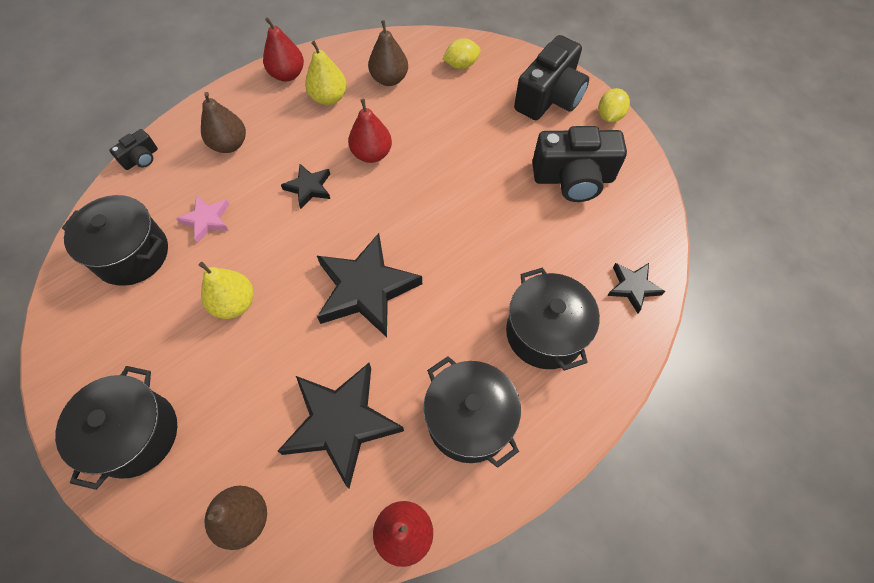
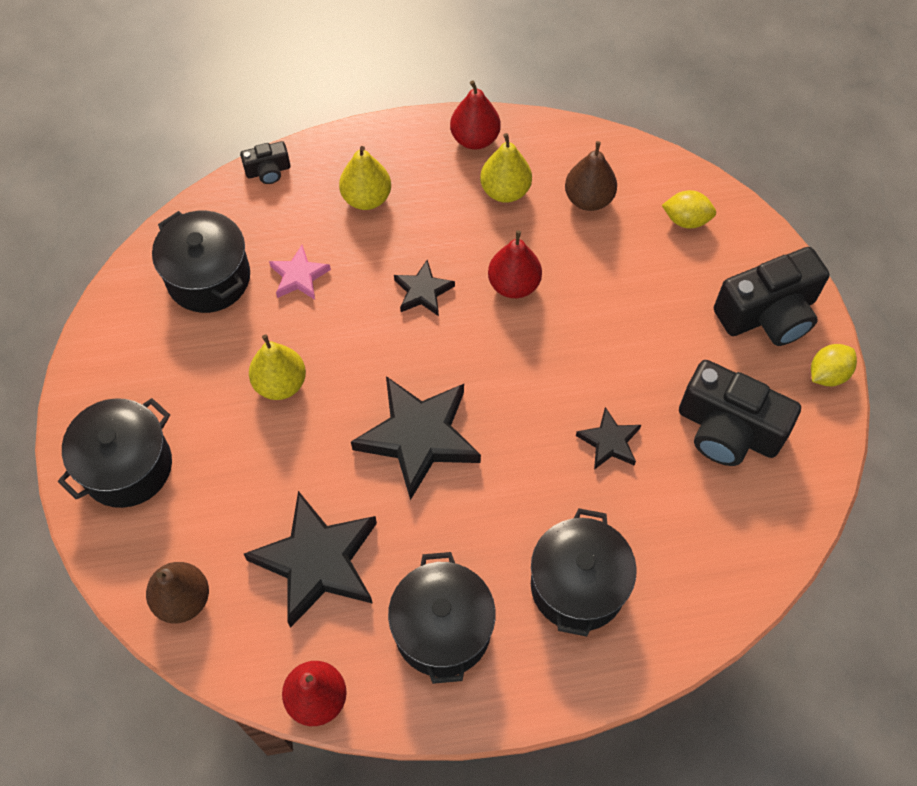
camera: 30 degrees right, 0 degrees up
(229, 144) = (366, 198): brown pear -> yellow pear
(633, 287) = (710, 590): black star -> black star (609, 442)

